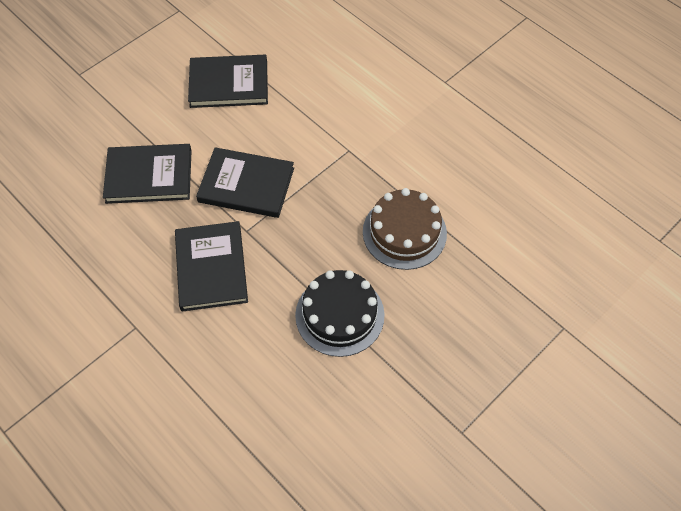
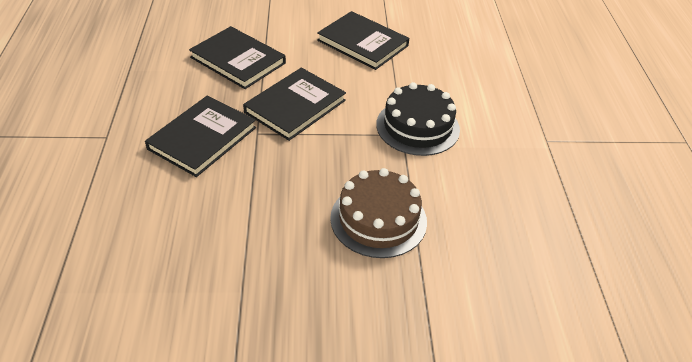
camera: 40 degrees right, 15 degrees down
(246, 185) = (295, 106): black book -> black book turned 75 degrees clockwise
(339, 315) = (250, 237): black cake -> black cake (417, 127)

